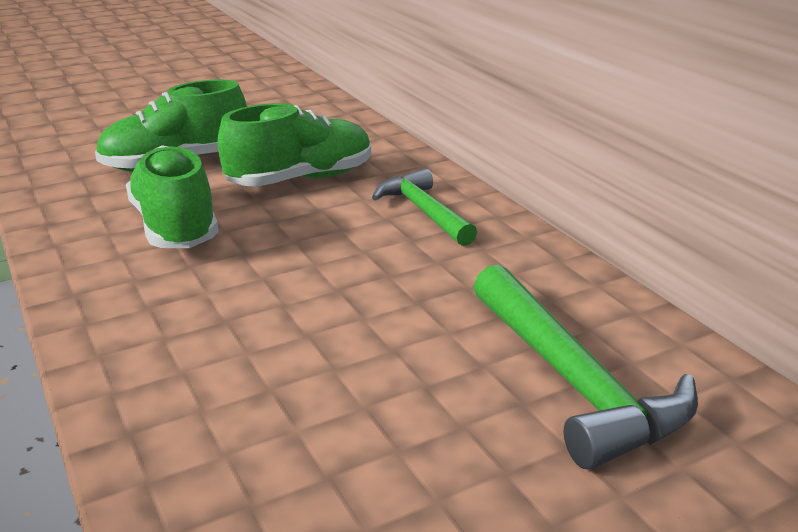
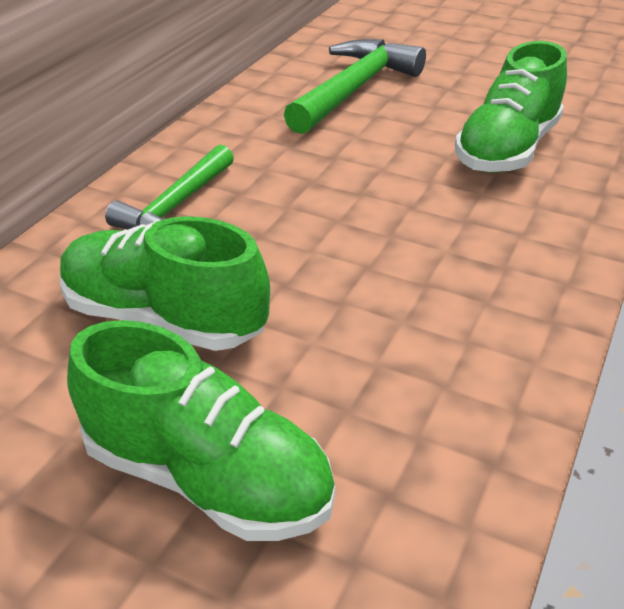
camera: 125 degrees left, 10 degrees up
(175, 226) = (375, 343): green shoe -> green shoe (507, 150)

